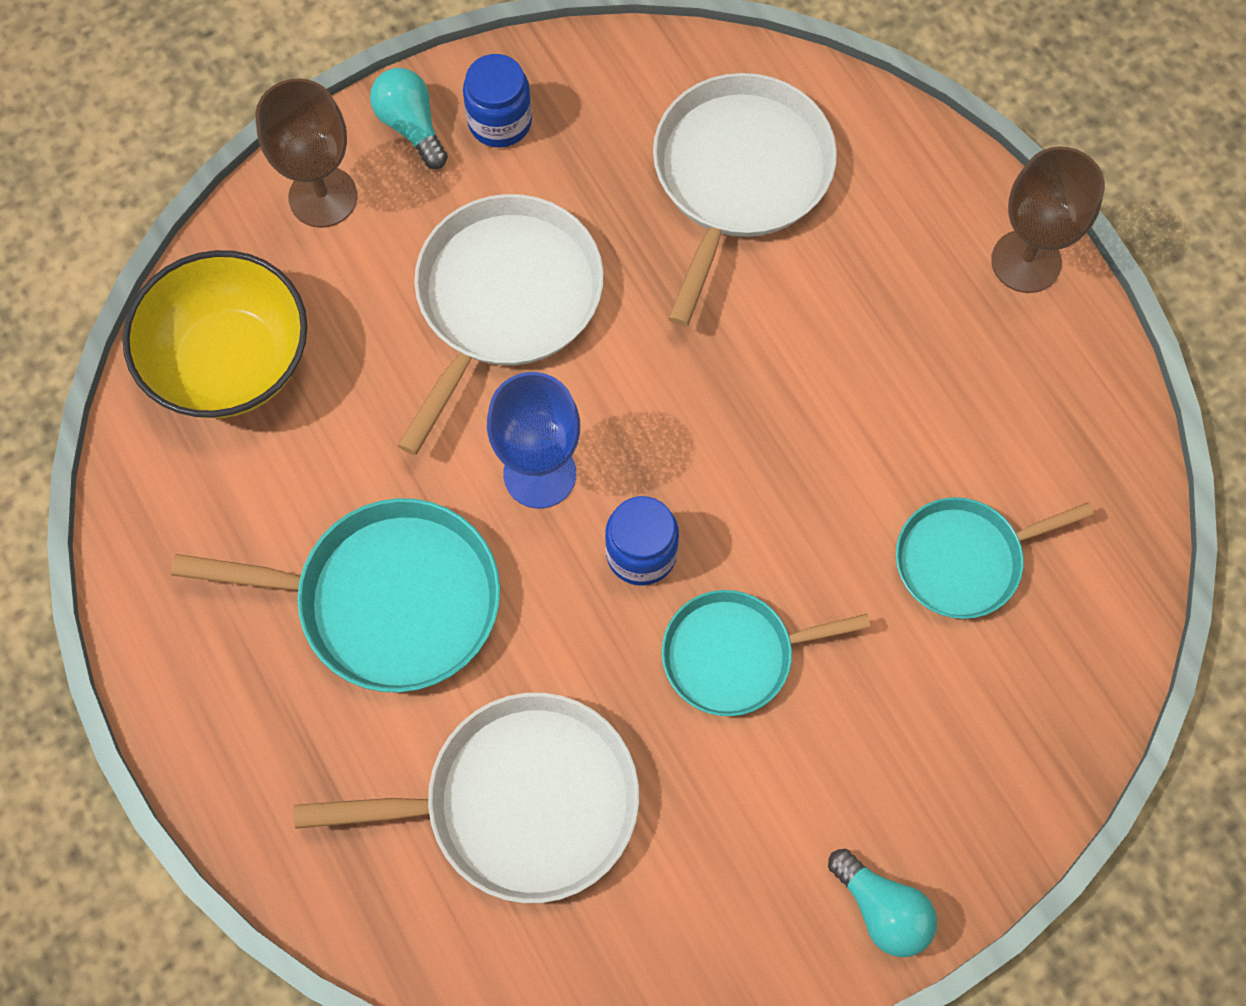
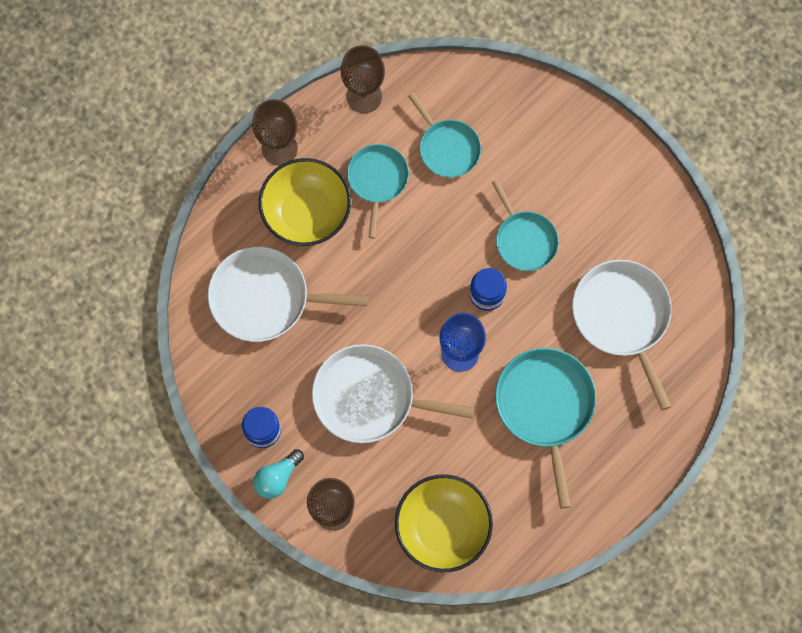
camera: 105 degrees left, 5 degrees up
(882, 910) = (620, 151): turquoise light bulb -> none
(885, 278) = (306, 213): none -> yellow bowl
(924, 415) = (377, 180): none -> turquoise pan
(1106, 433) = (364, 96): none -> brown goblet

